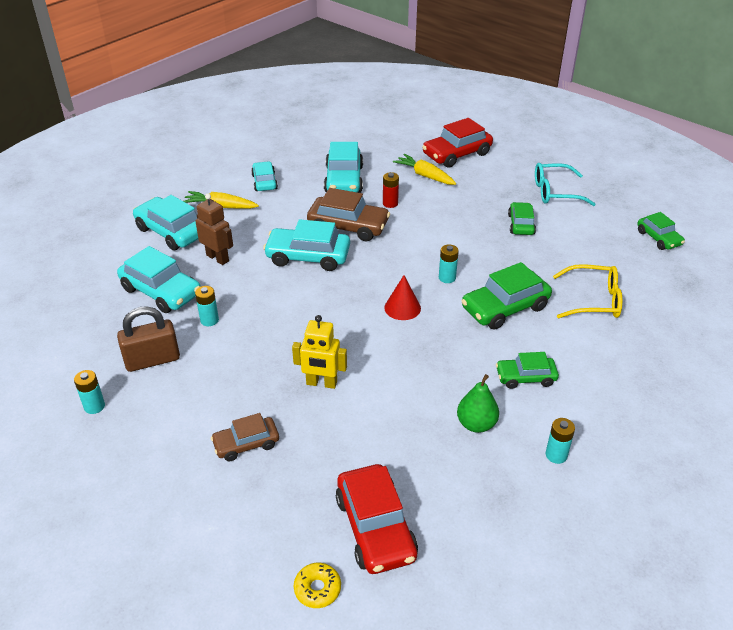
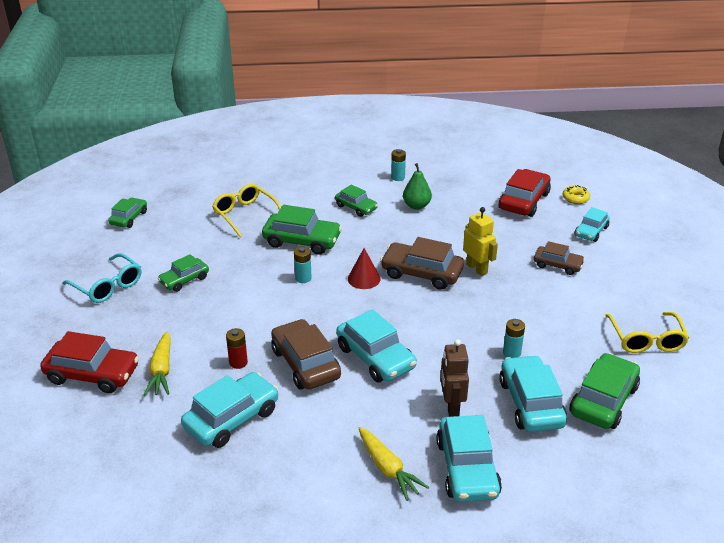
camera: 135 degrees left, 5 degrees down
(94, 406) = (646, 340): turquoise battery -> yellow glasses
(104, 325) = (603, 400): none -> green car
(152, 360) = (581, 348): brown padlock -> none
(264, 182) = (306, 473): turquoise car -> turquoise car (591, 231)
(363, 344) = (421, 273): none -> brown car

